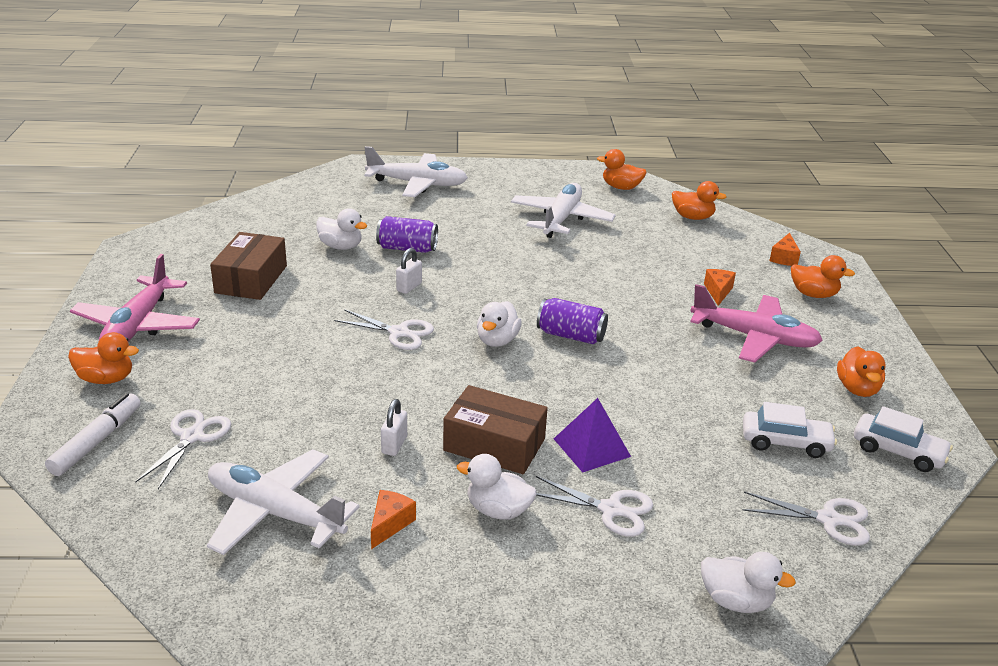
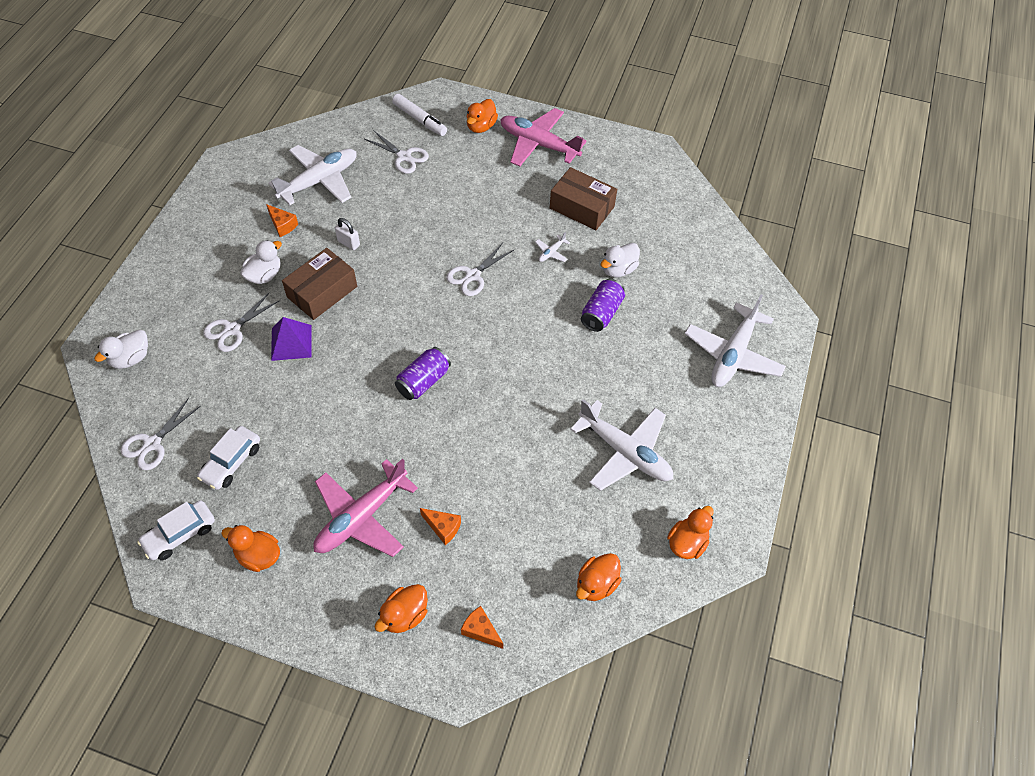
camera: 110 degrees right, 25 degrees up
(335, 288) = (551, 252): none -> white plane
(409, 287) = (536, 298): white padlock -> none
(497, 340) = (437, 331): white duck -> none

